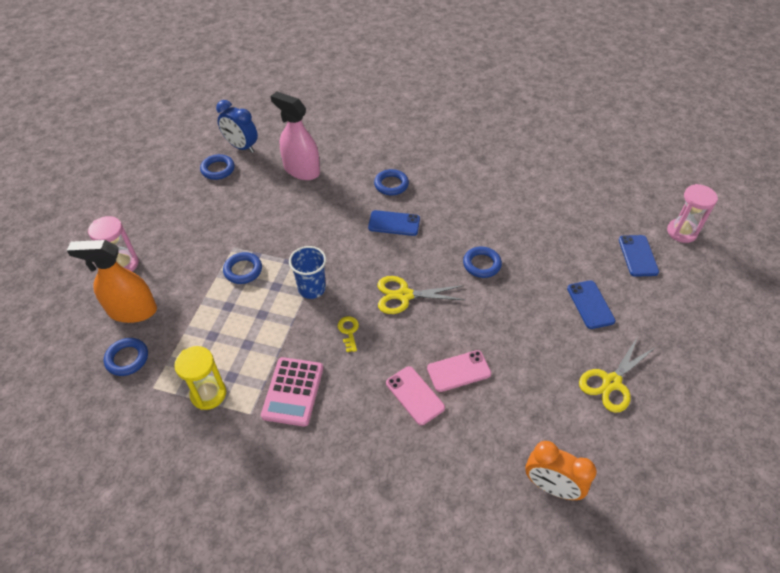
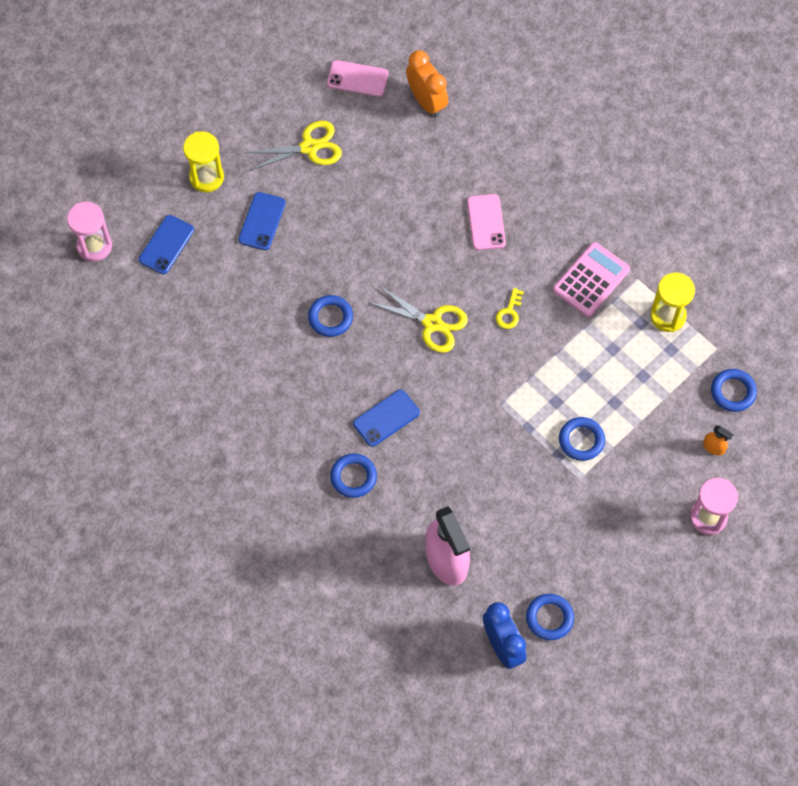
camera: 150 degrees left, 15 degrees up
(132, 311) = (713, 447): orange spray bottle -> orange spray bottle, size x0.42
(312, 288) = (520, 379): blue cup -> none
(394, 223) = (386, 418): blue phone -> blue phone turned 75 degrees counterclockwise
(459, 371) = (433, 223): pink phone -> pink phone (357, 79)
(662, 315) = (206, 177): none -> yellow hourglass

